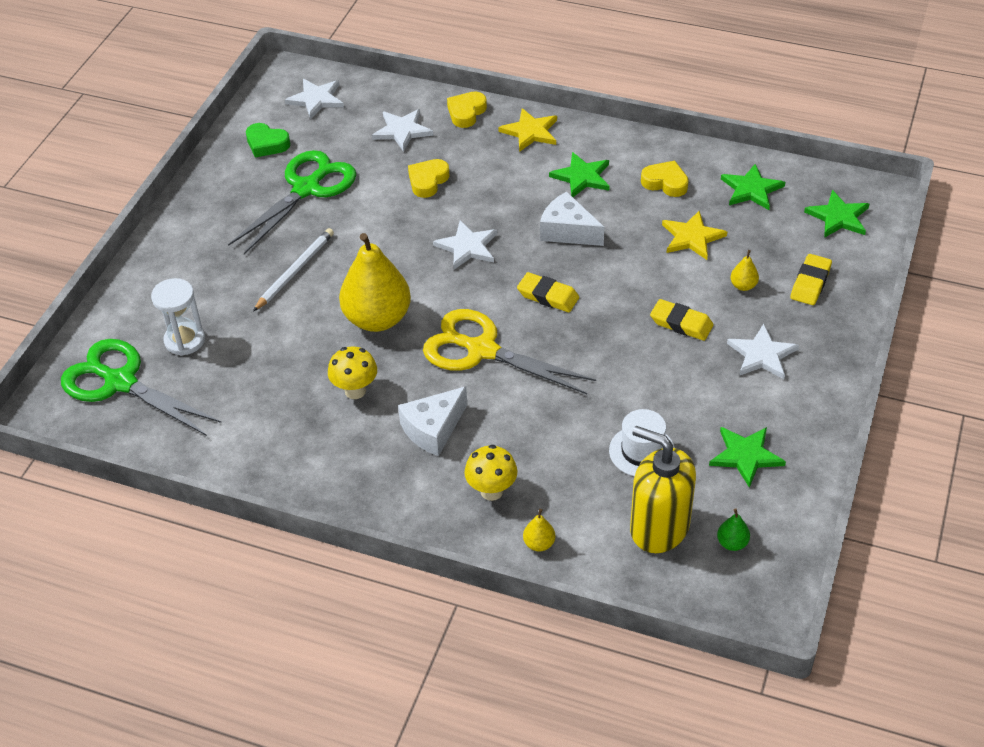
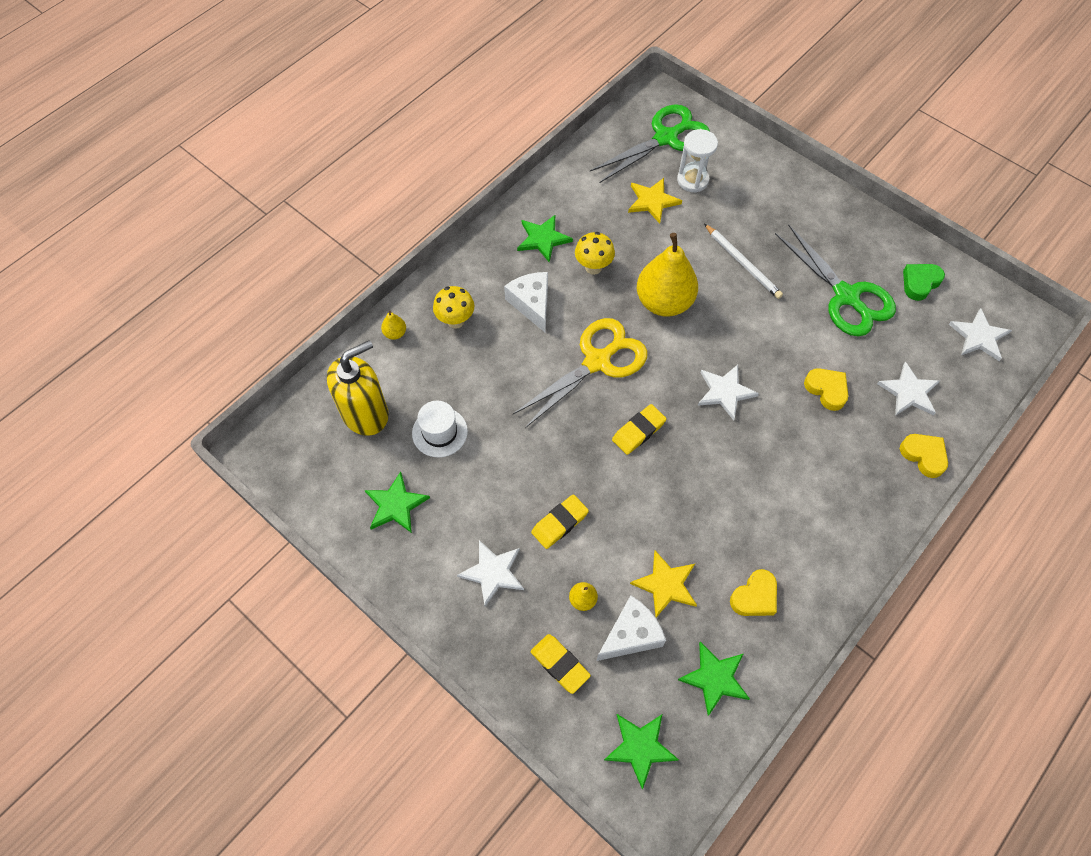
camera: 110 degrees right, 15 degrees up
(530, 132) = (875, 502): yellow star -> yellow star (652, 201)
(568, 231) = (715, 479): white cheese -> white cheese (631, 635)
(582, 177) = (789, 522): green star -> green star (543, 239)
(732, 543) = (324, 456): green pear -> none

